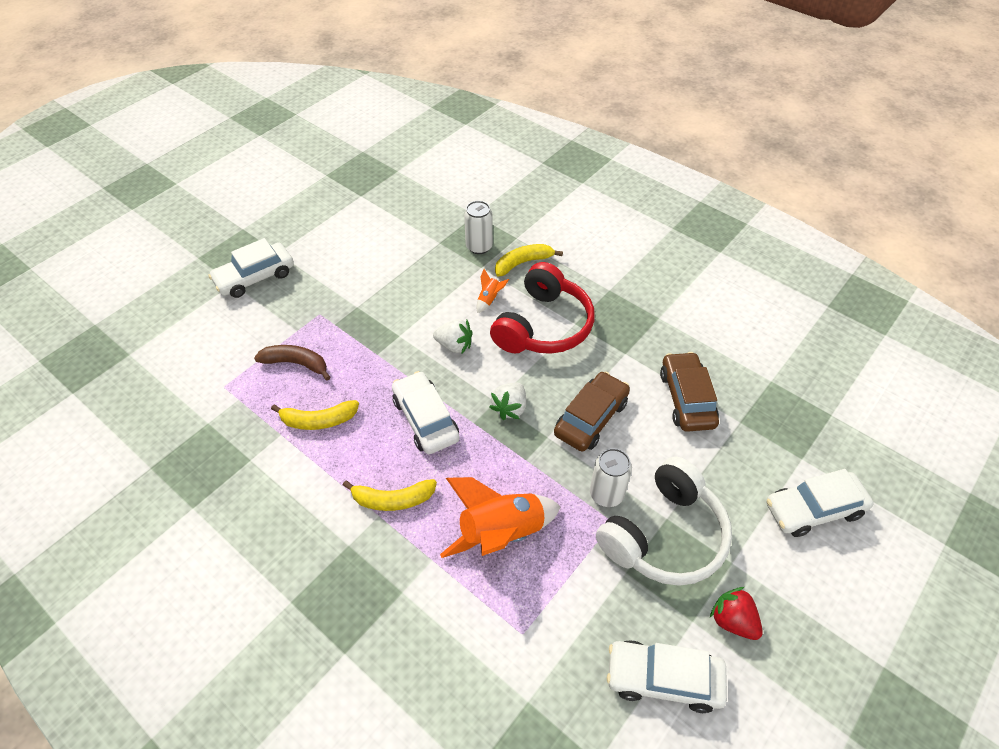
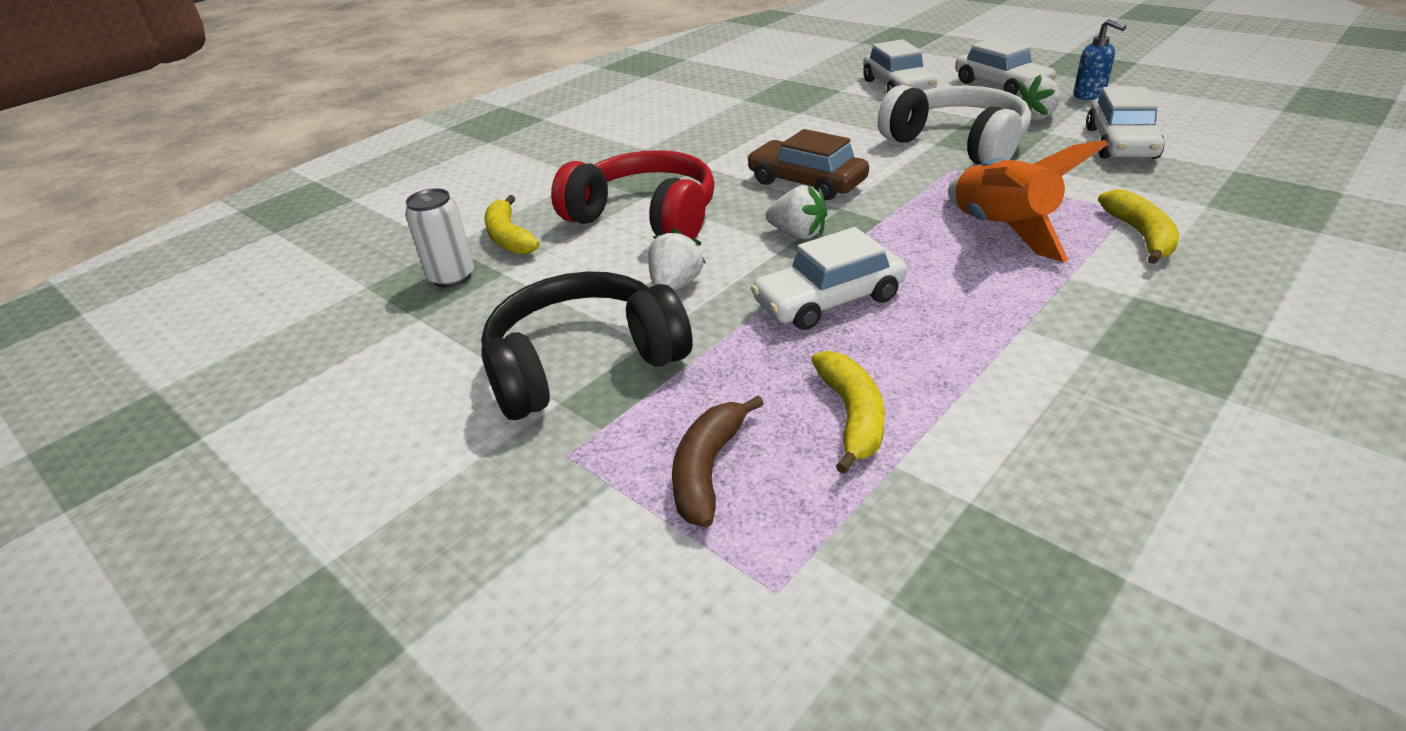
camera: 85 degrees left, 15 degrees down
(255, 277) = (400, 598): white car -> white car (1001, 86)
(386, 312) = (583, 363): none -> black headphones
(393, 499) = (988, 317): yellow banana -> yellow banana (1140, 235)
(489, 299) = (581, 261): orange rocket -> none
(606, 494) = (916, 172): white can -> none
(687, 398) = (771, 134): brown car -> none
(732, 620) = (1036, 117): red strawberry -> white strawberry
(800, 695) = (1089, 95): none -> blue soap dispenser

